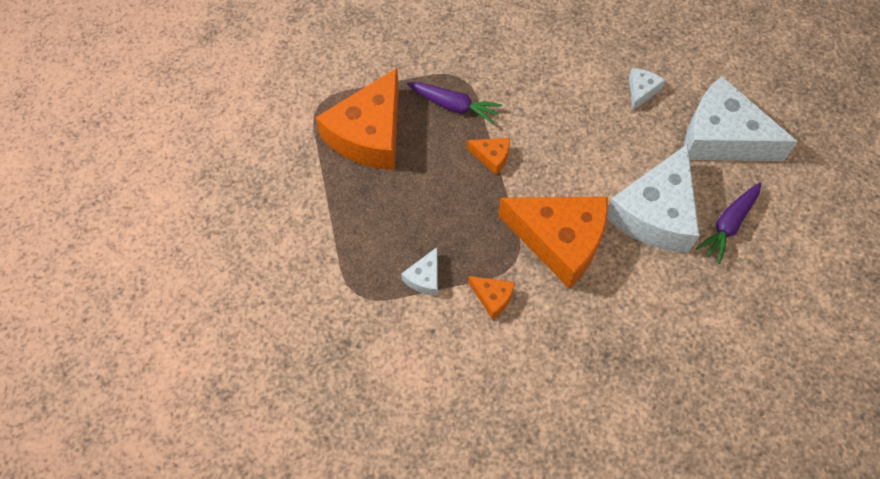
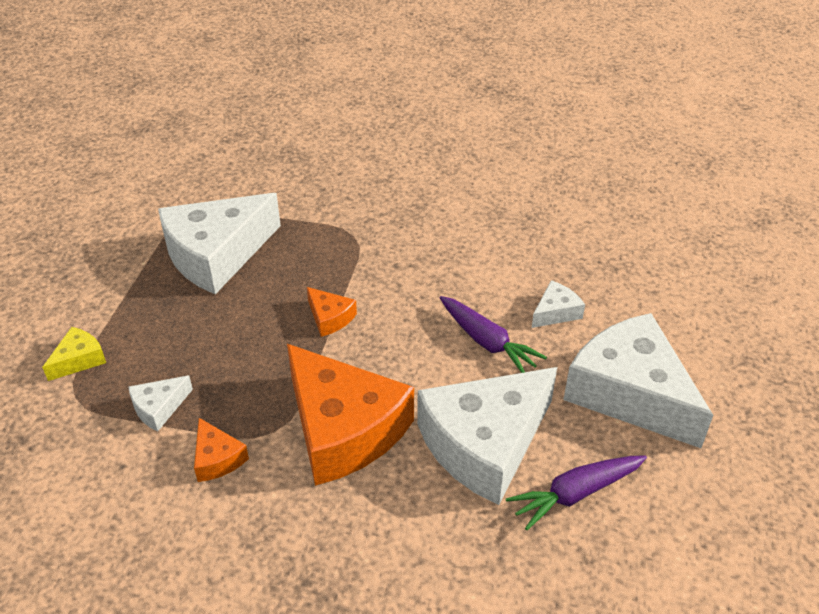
camera: 25 degrees right, 20 degrees down
(336, 265) = (79, 360): none -> yellow cheese
(369, 134) = (216, 254): orange cheese -> white cheese
(454, 106) = (326, 258): purple carrot -> purple carrot (487, 342)

